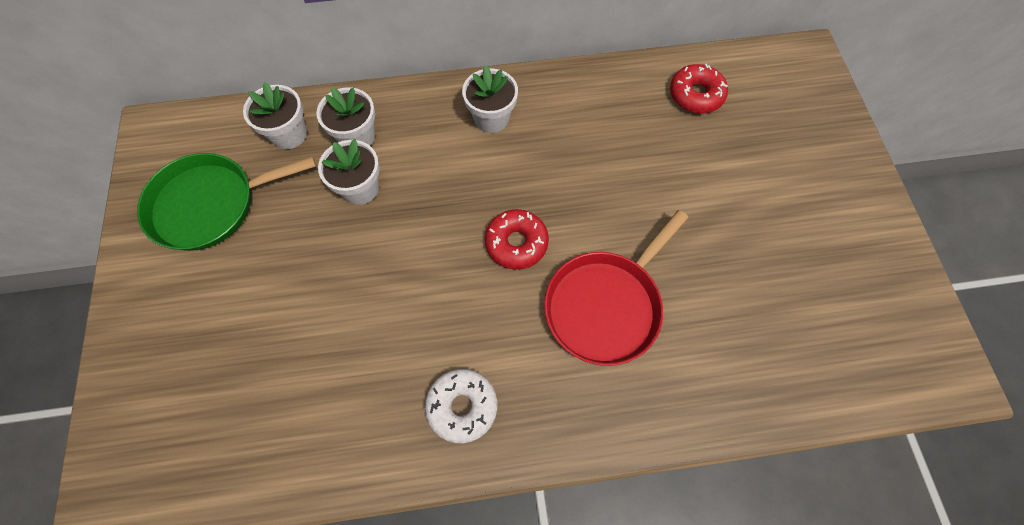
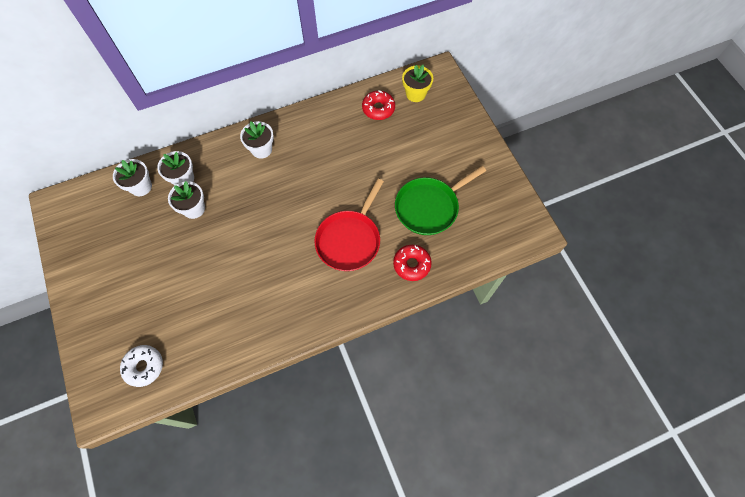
camera: 15 degrees left, 0 degrees up
(210, 205) = (105, 239): green pan -> green pan (429, 207)
(462, 406) = (283, 311): white donut -> white donut (144, 366)
(516, 243) = (293, 218): red donut -> red donut (411, 264)
(762, 84) = (415, 94): none -> yellow flower pot

